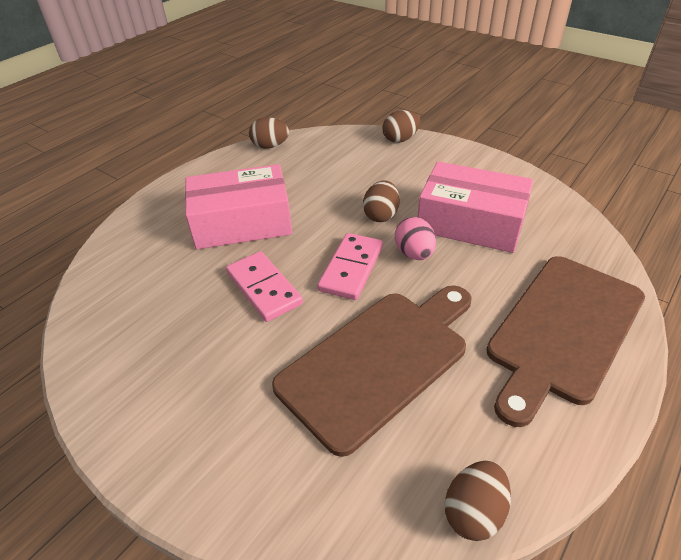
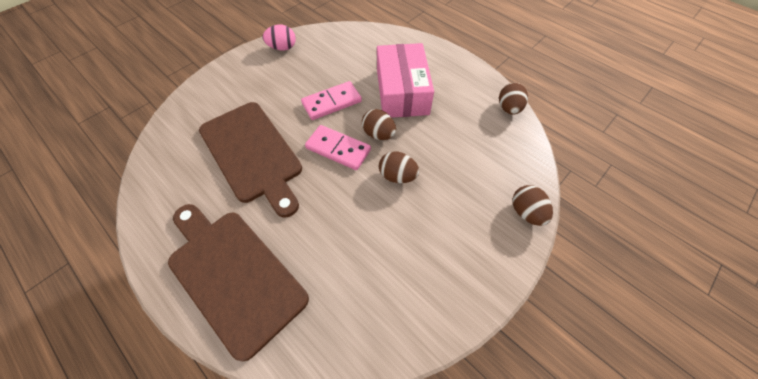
camera: 95 degrees right, 15 degrees up
(414, 253) = (344, 191): pink egg -> pink egg (282, 48)
(470, 222) = (376, 244): pink box -> none
(474, 511) = (145, 180): brown egg -> brown egg (378, 134)

